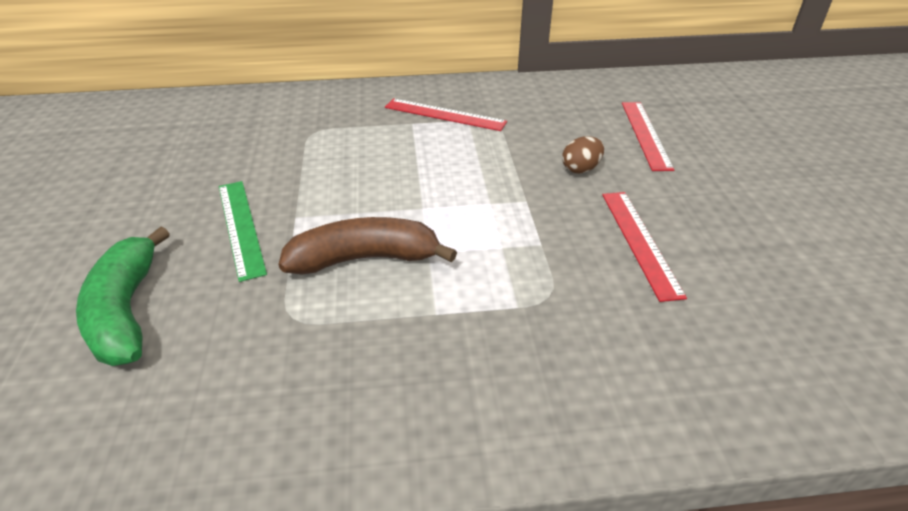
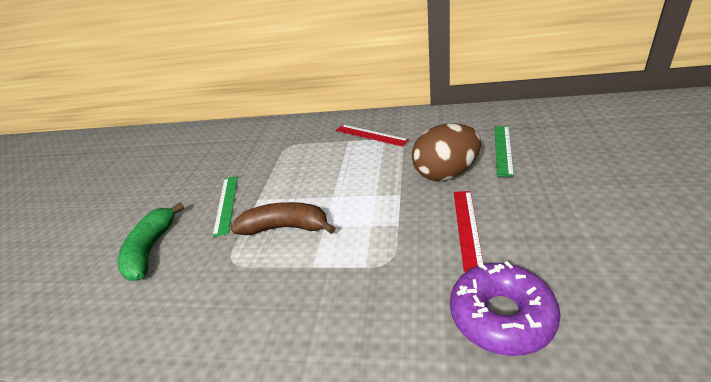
camera: 20 degrees right, 5 degrees down
(581, 169) = (446, 173): brown egg -> brown egg, size x2.23
(645, 134) = (503, 149): red ruler -> green ruler
(730, 354) = (501, 316): none -> purple donut

